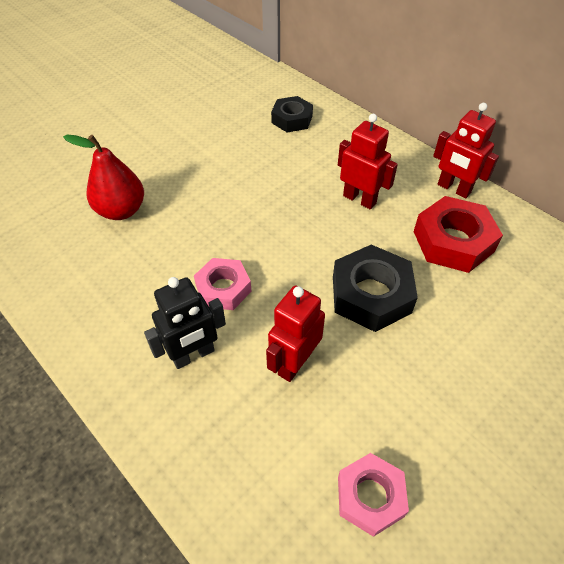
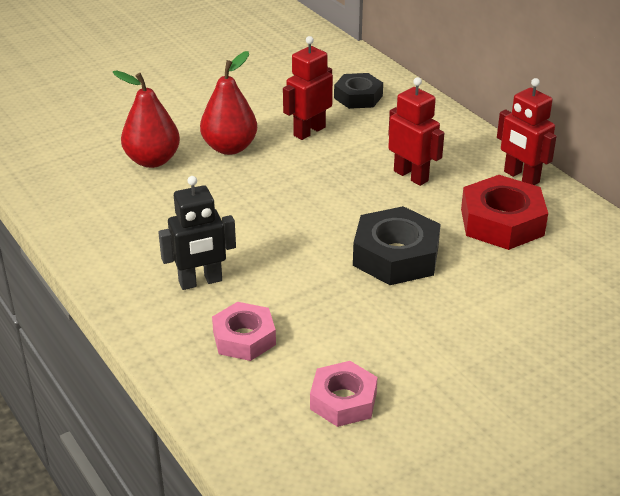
camera: 10 degrees right, 15 degrees down
(190, 187) = (229, 147): none -> red pear
(223, 288) = (243, 234): pink nut -> pink nut (244, 338)
(294, 363) = (299, 299): red robot -> red robot (309, 131)

